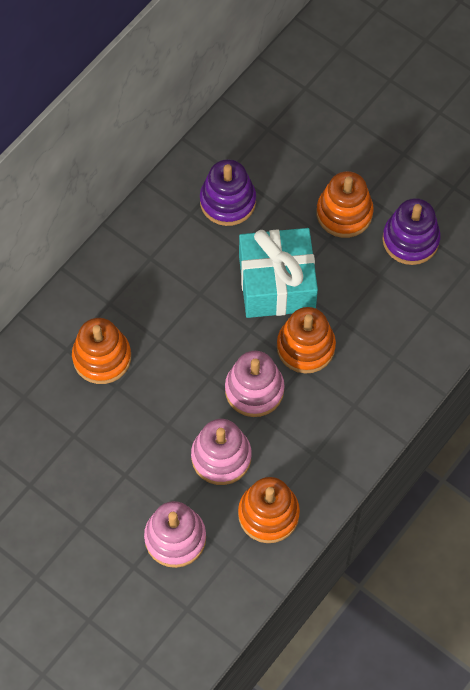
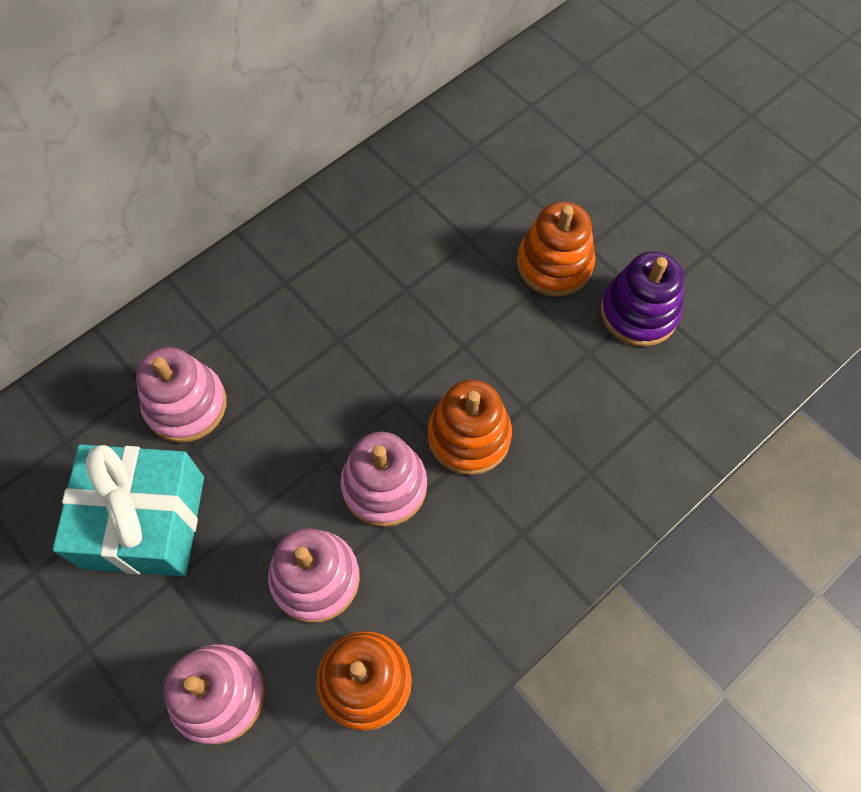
camera: 10 degrees right, 0 degrees up
(102, 357) = (186, 405): orange stacking toy -> pink stacking toy
(228, 201) = (403, 226): purple stacking toy -> none
(277, 284) = (446, 343): turquoise gift -> turquoise gift (144, 521)

